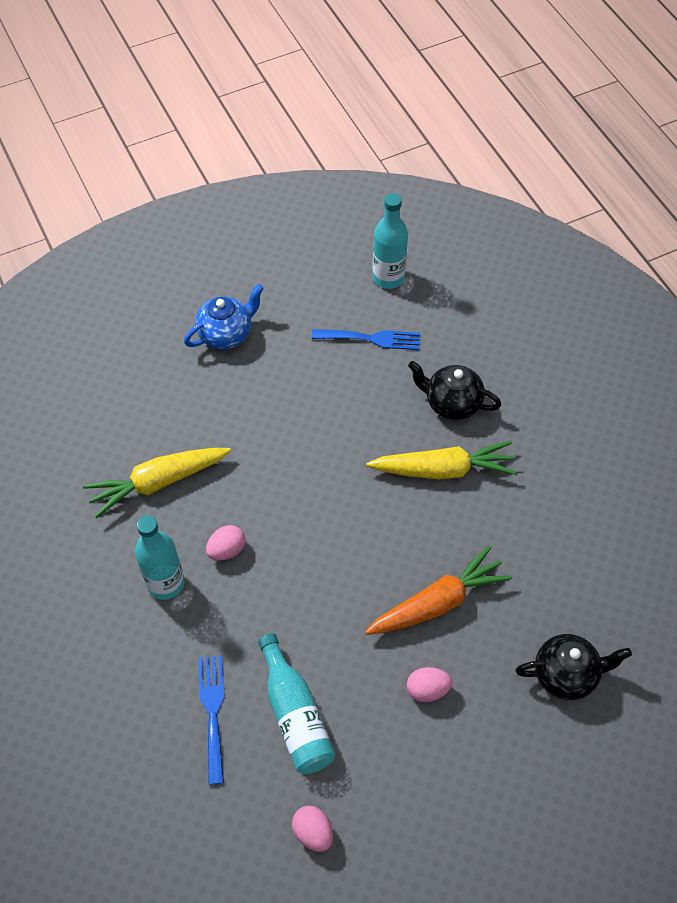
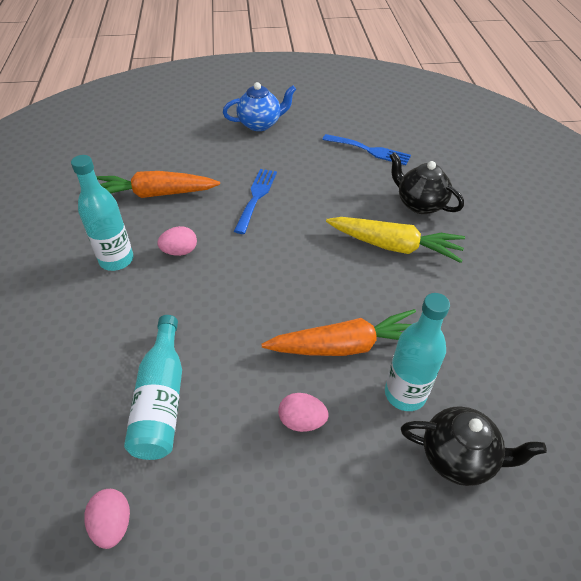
camera: 20 degrees right, 10 degrees down
(158, 482) = (155, 194): yellow carrot -> orange carrot
(213, 711) = (90, 370): blue fork -> blue fork (256, 197)
(388, 277) = (399, 120): turquoise bottle -> turquoise bottle (405, 394)

